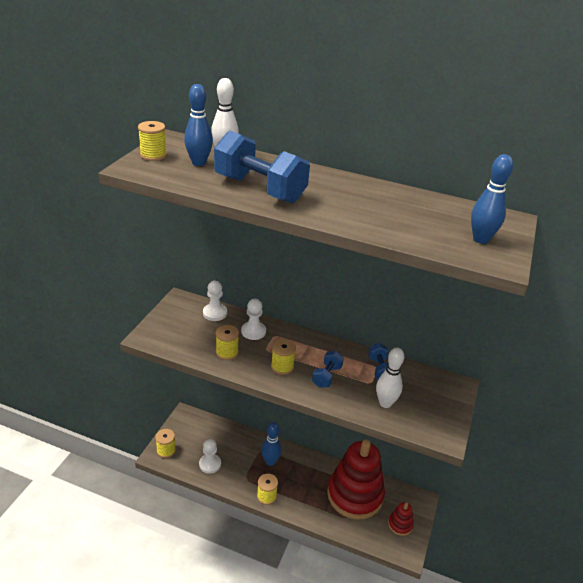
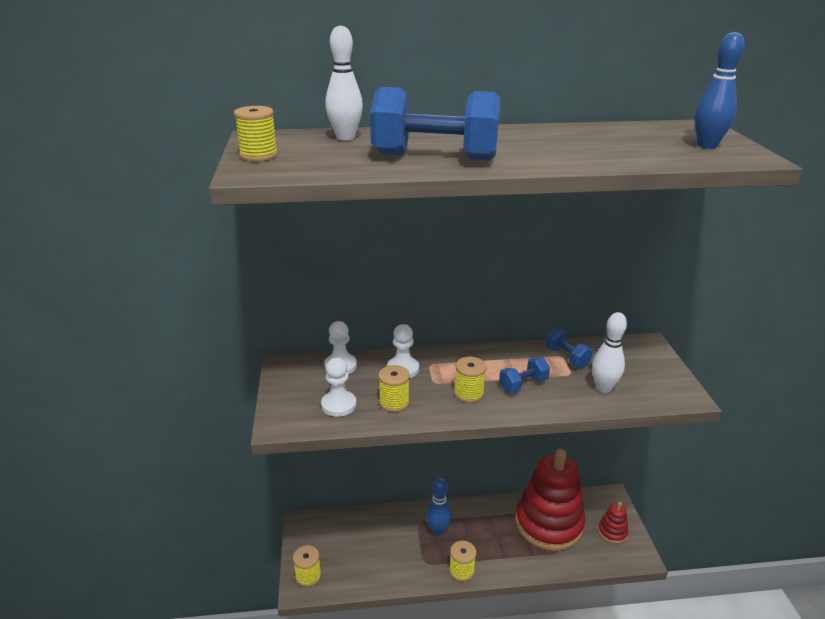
camera: 25 degrees left, 5 degrees down
(199, 163) = (326, 150): blue bowling pin -> none
(210, 464) = (372, 566): white pawn -> white pawn (338, 405)
(326, 376) = (523, 385): blue dumbbell -> blue dumbbell turned 60 degrees clockwise

